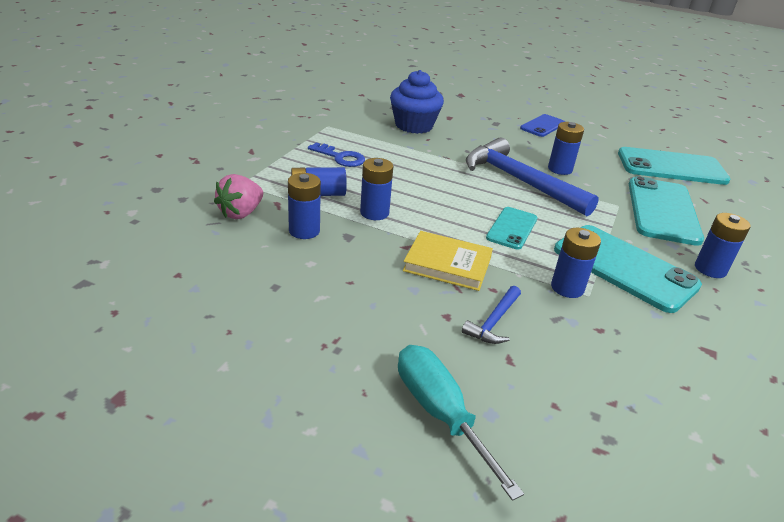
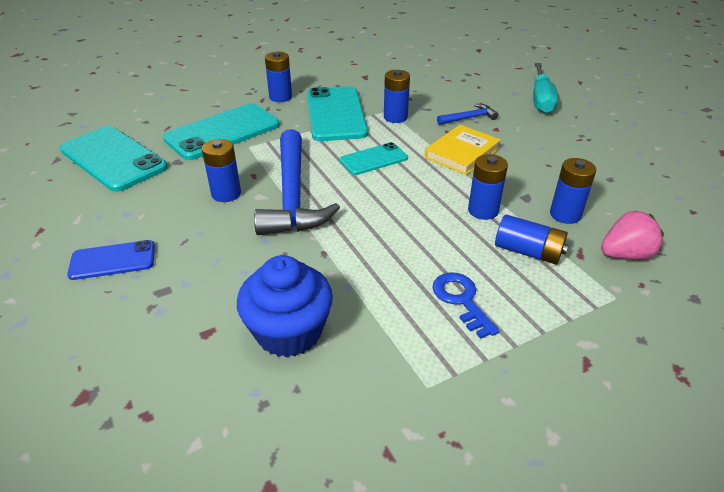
camera: 140 degrees left, 5 degrees up
(447, 264) = (462, 153): yellow book -> yellow book turned 75 degrees clockwise

